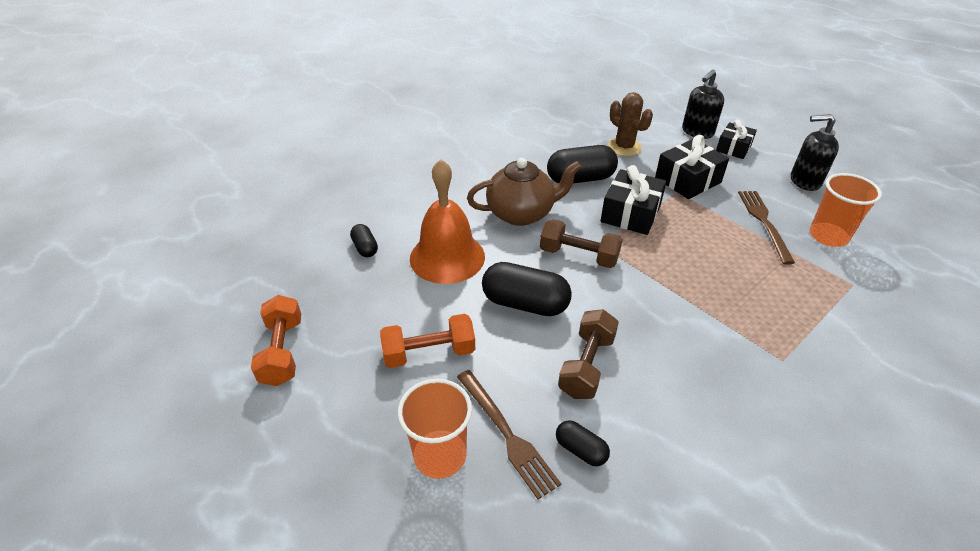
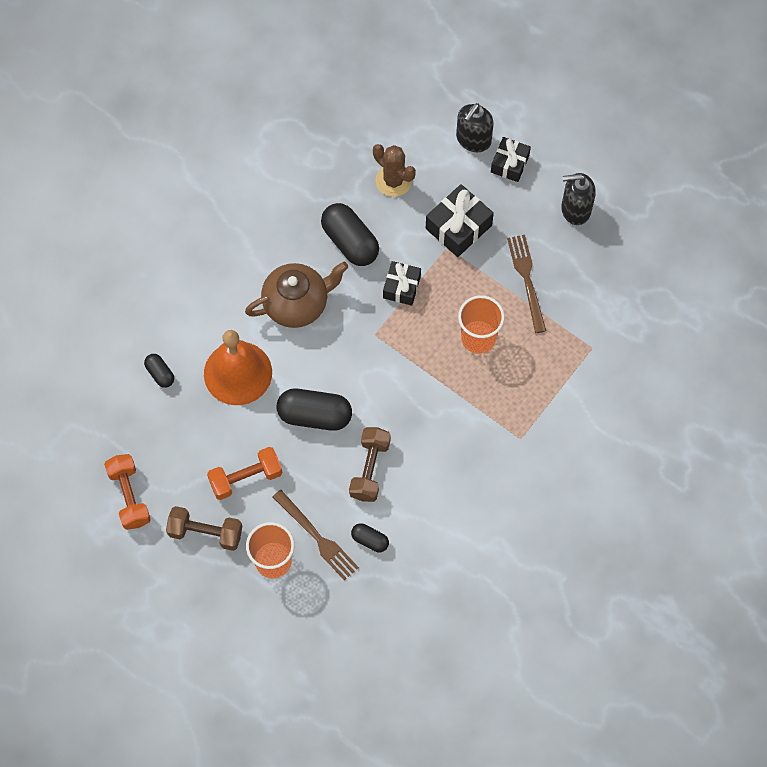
camera: 10 degrees left, 25 degrees up
(578, 256) = (355, 352): brown dumbbell -> brown dumbbell (205, 533)
(580, 179) = (350, 242): black capsule -> black capsule turned 75 degrees clockwise
(631, 213) = (402, 287): black gift -> black gift, size x0.66
(828, 236) = (583, 289): orange cup -> orange cup (478, 338)

